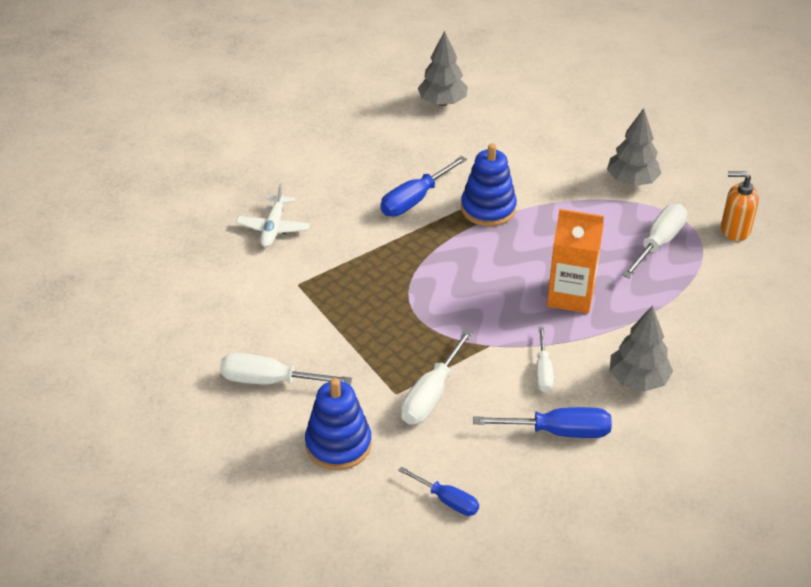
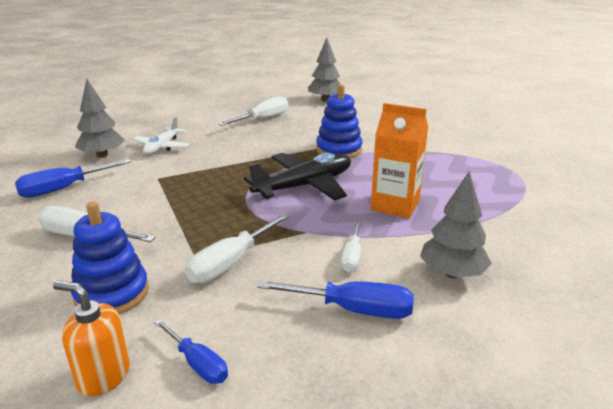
camera: 10 degrees right, 15 degrees down
(415, 200) = (281, 141): blue screwdriver -> blue screwdriver (64, 188)
(467, 277) = (304, 186): none -> black plane
(632, 181) = (463, 144): grey tree -> grey tree (102, 155)
(658, 243) = (483, 179): white screwdriver -> white screwdriver (262, 119)
(734, 229) = (555, 177): orange soap dispenser -> orange soap dispenser (103, 376)

